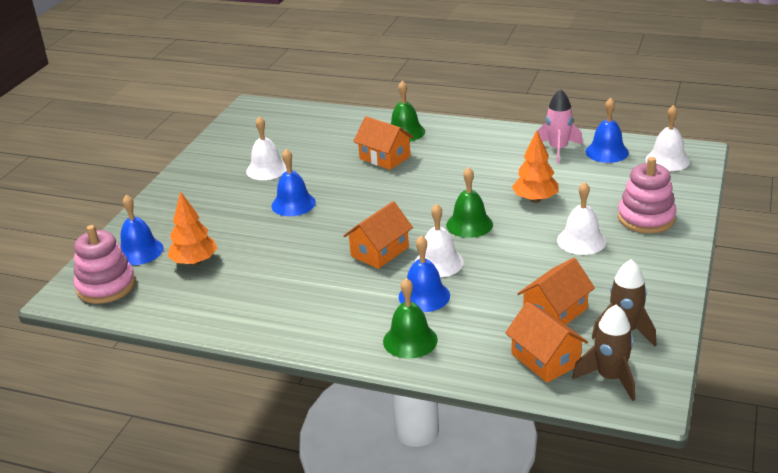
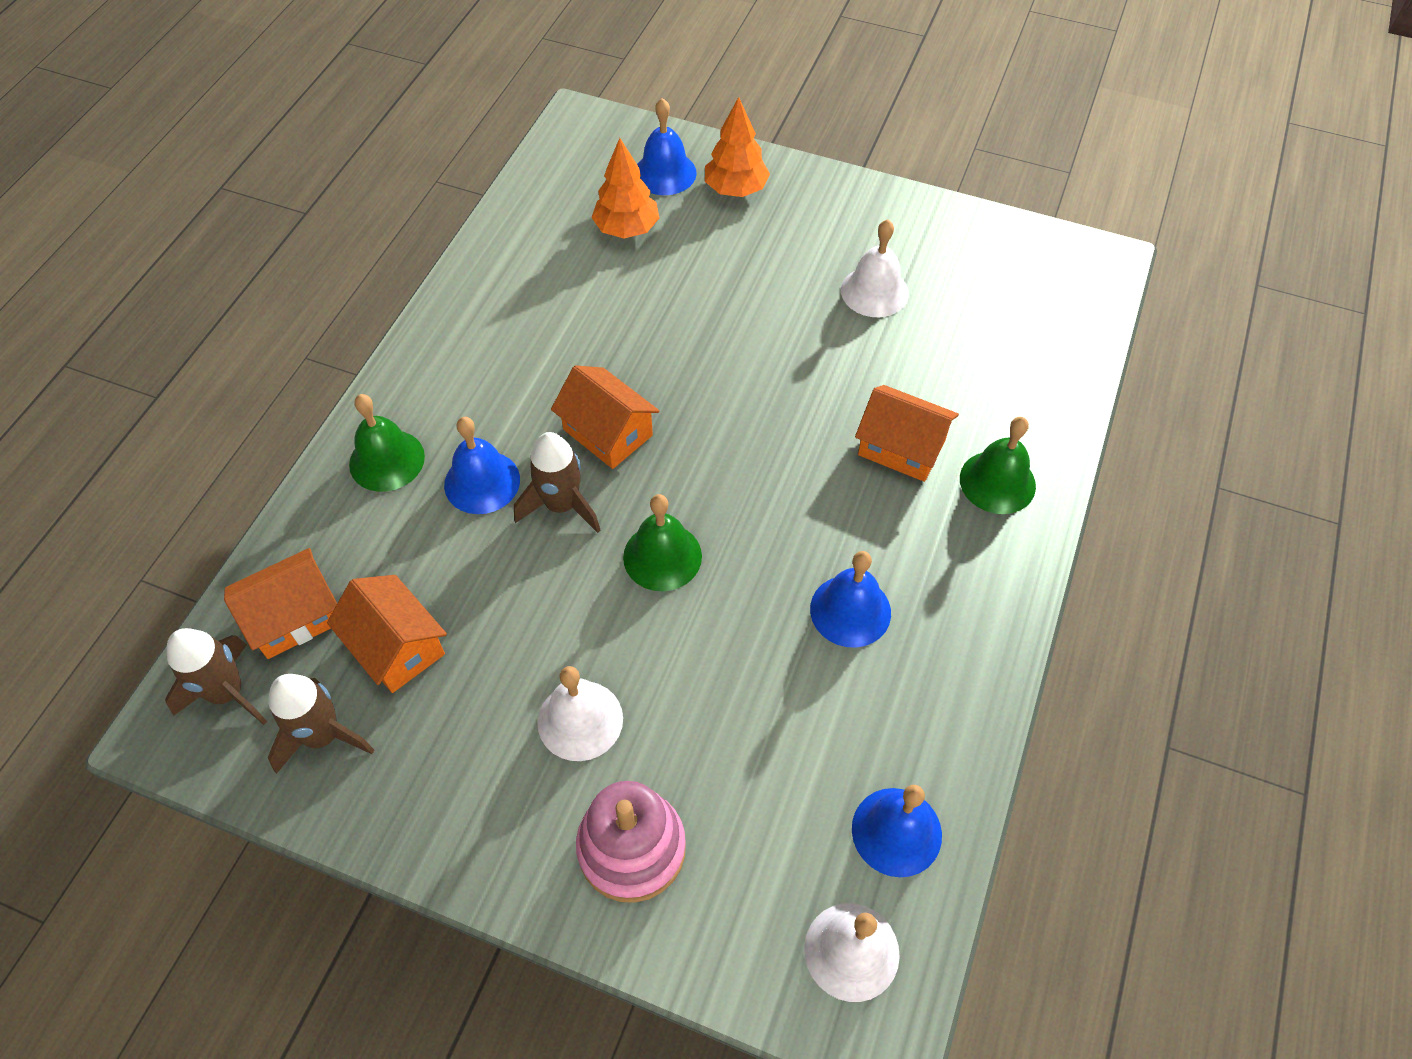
camera: 90 degrees right, 25 degrees up
(106, 286) = (591, 152): pink stacking toy -> none
(293, 204) = (762, 327): blue bell -> blue bell (850, 610)
(385, 157) = (901, 448): orange house -> orange house turned 75 degrees clockwise
(438, 263) = (562, 505): white bell -> brown rocket
(535, 199) = (727, 667): orange tree -> orange tree (736, 189)
(558, 150) = (912, 737): pink rocket -> none

